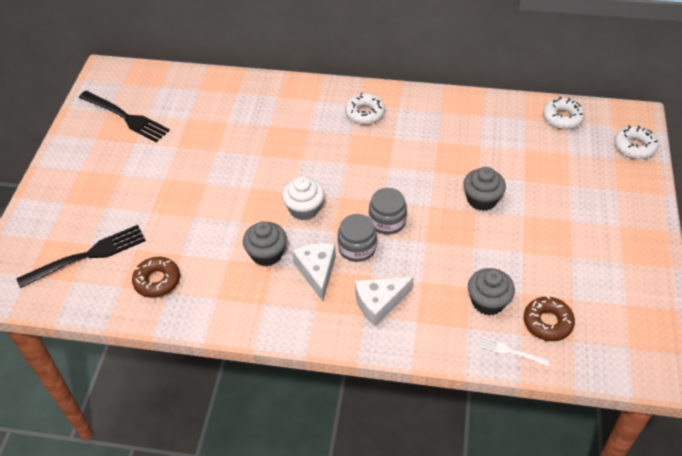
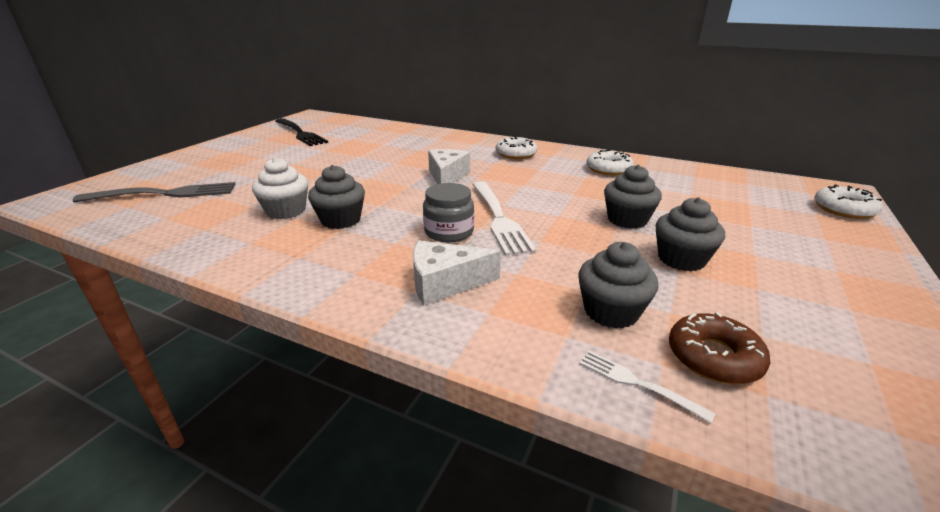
camera: 15 degrees right, 20 degrees down
(87, 256) = (164, 194): black fork -> grey fork
(157, 281) = (205, 220): brown donut -> none
(304, 209) = (410, 197): white cupcake -> white cupcake (286, 211)
(317, 272) = (385, 242): white cheese -> white cheese (447, 176)
(387, 221) = (499, 218): grey jar -> white fork
(524, 239) = (681, 259): none -> grey cupcake
(562, 118) = (741, 180): white donut -> white donut (608, 169)

